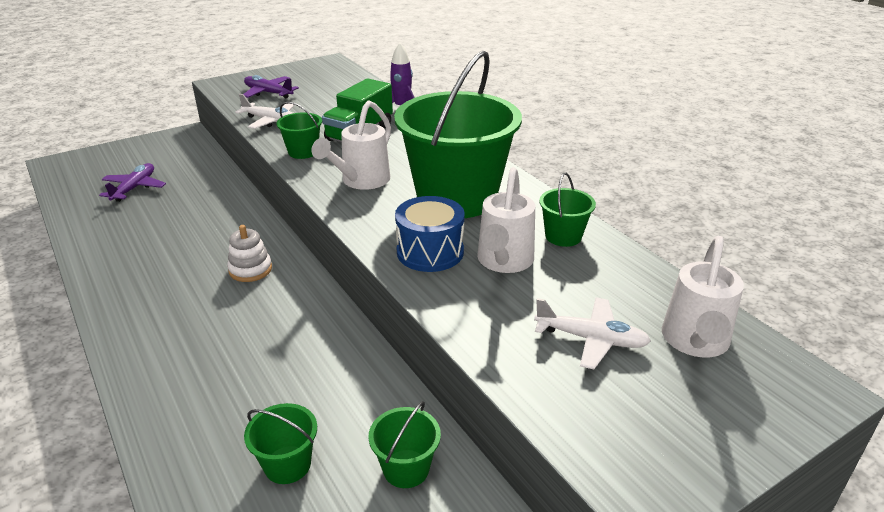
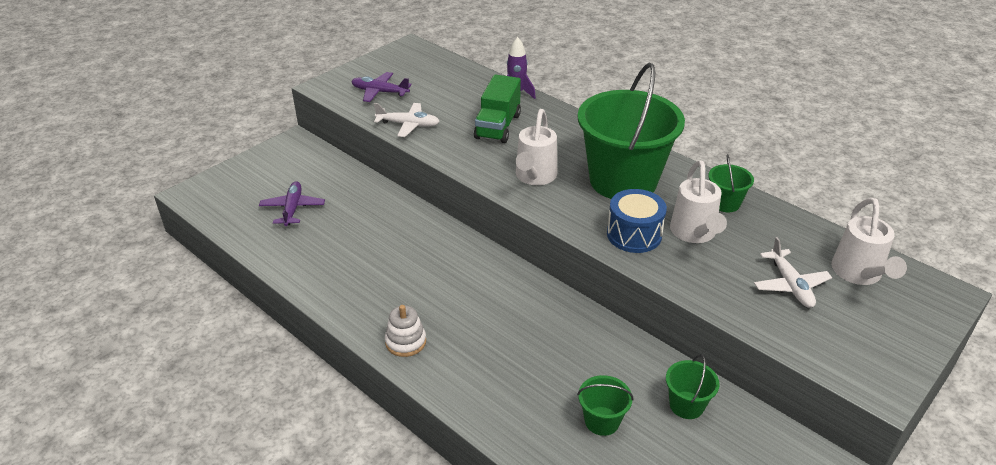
camera: 15 degrees left, 5 degrees up
(250, 269) = (461, 271): white stacking toy -> white stacking toy (405, 342)
(303, 152) = (462, 154): green bucket -> none
(591, 339) = (790, 285): white plane -> white plane turned 75 degrees clockwise

